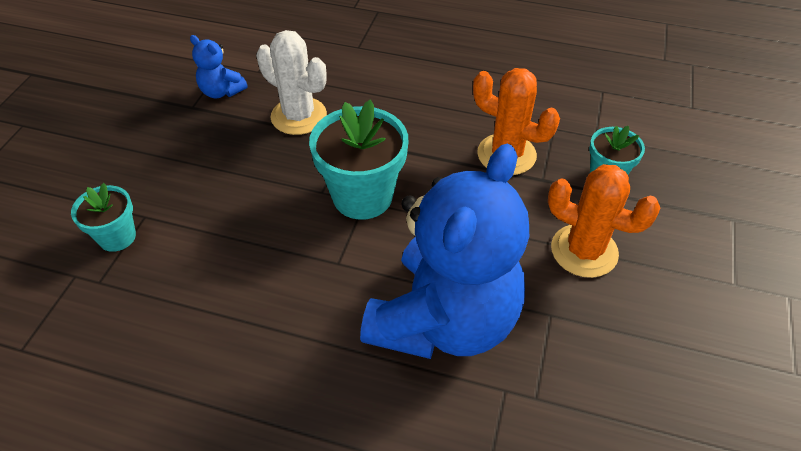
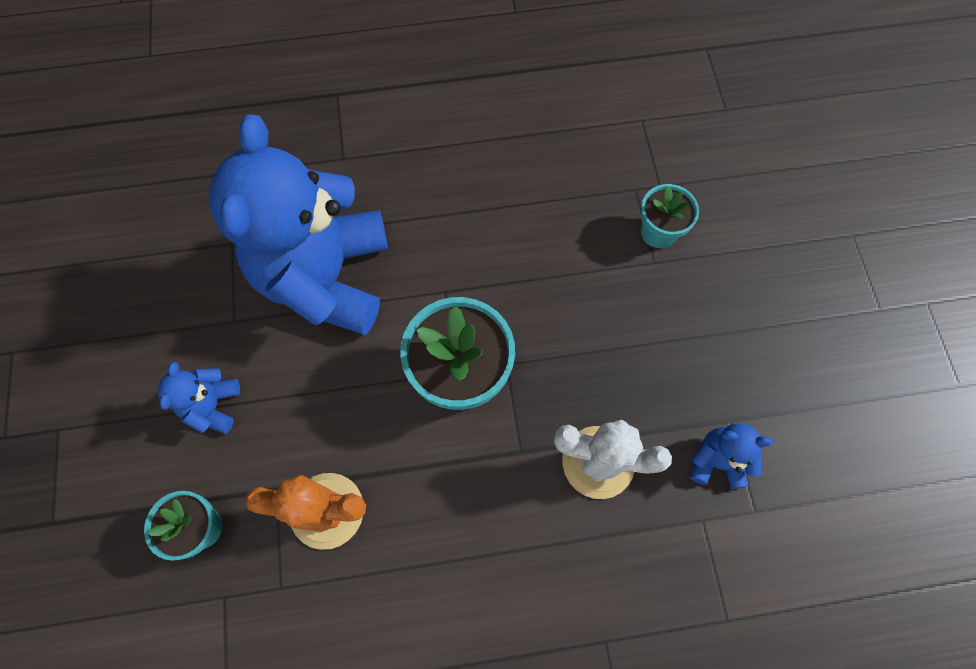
camera: 155 degrees right, 20 degrees up
(584, 251) = (213, 406): orange cactus -> blue teddy bear

